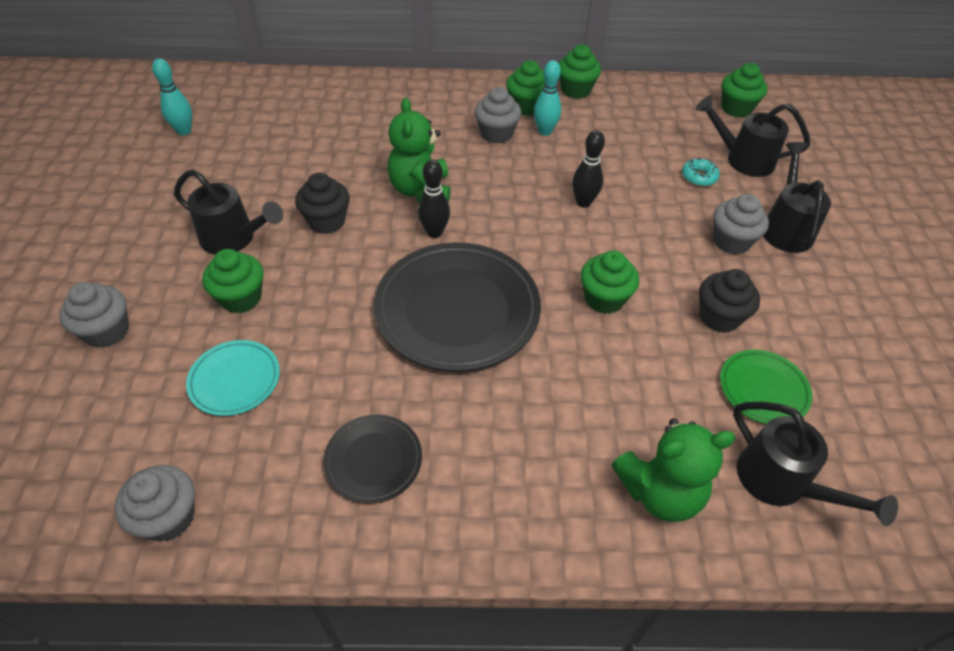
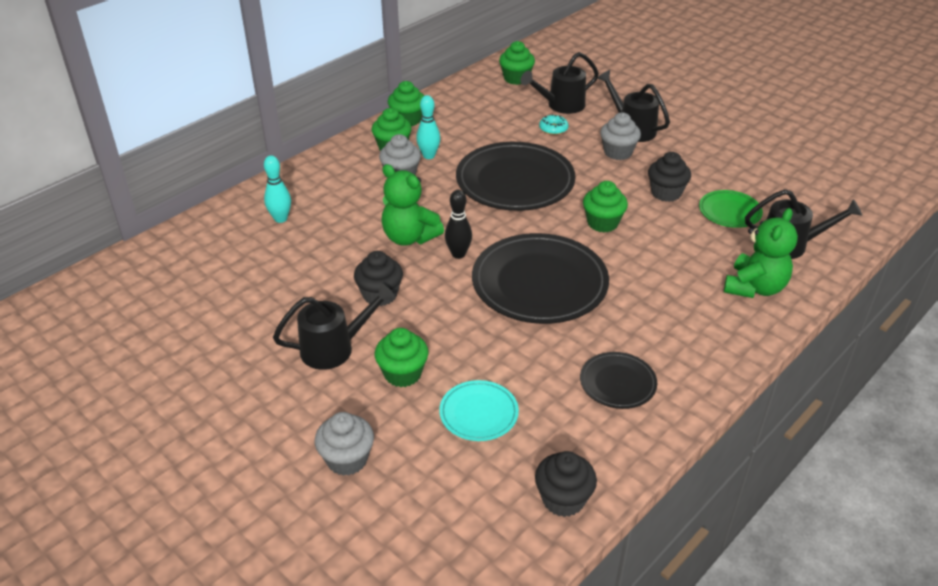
camera: 45 degrees left, 10 degrees down
(168, 517) = (563, 499): grey cupcake -> black cupcake
(184, 131) = (162, 315): turquoise bowling pin -> turquoise bowling pin (280, 219)
(583, 202) = (515, 181): black bowling pin -> black plate

